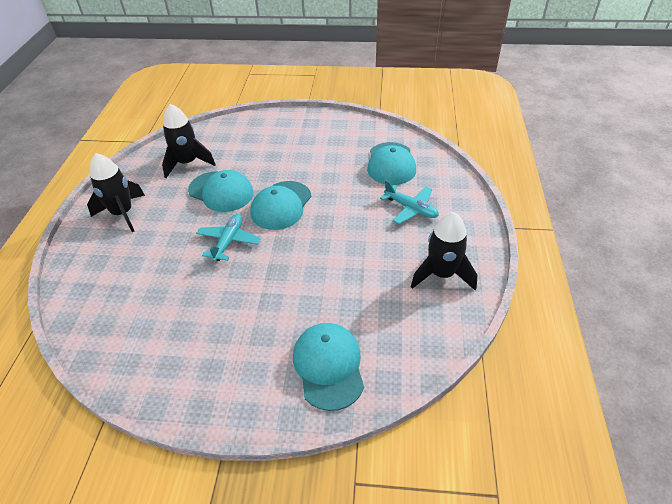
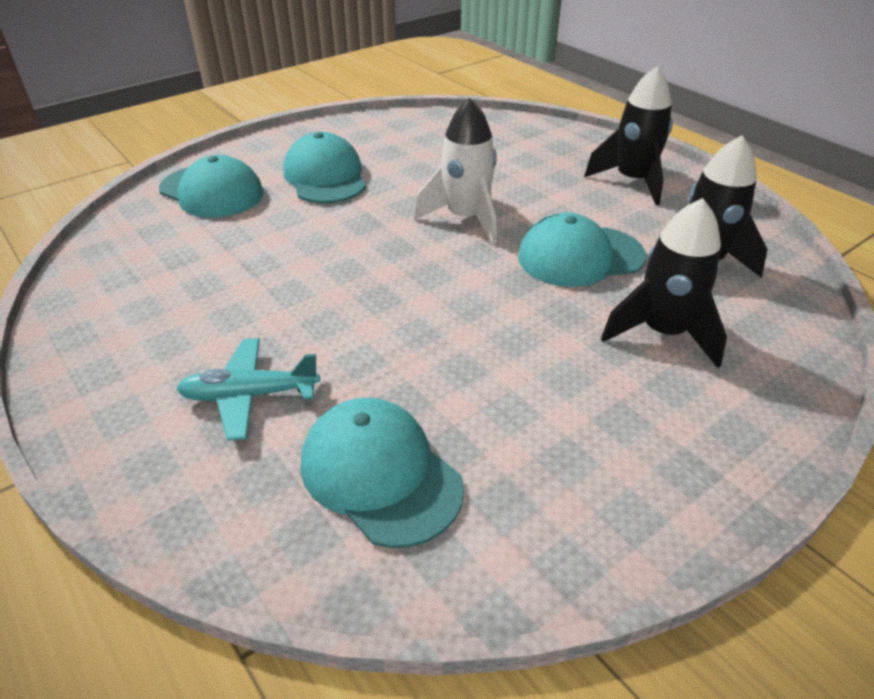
camera: 135 degrees right, 5 degrees down
(229, 241) = (465, 218): turquoise plane -> white rocket
(281, 205) = (470, 285): turquoise cap -> turquoise cap (325, 177)
(442, 274) = (125, 324): black rocket -> black rocket (663, 333)

